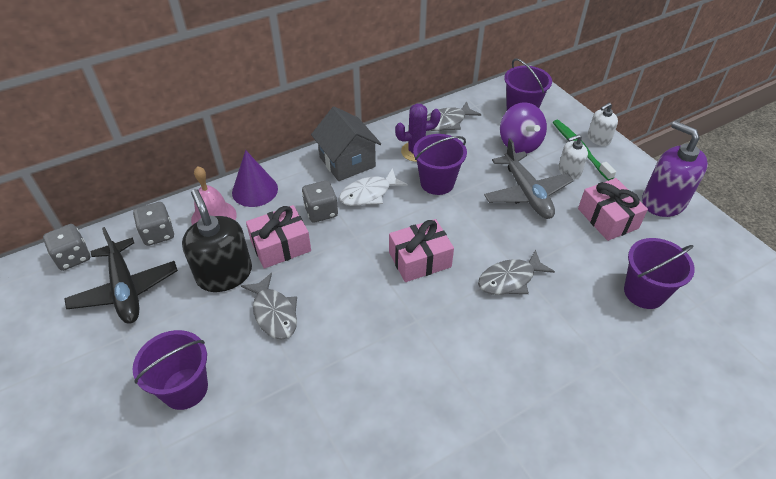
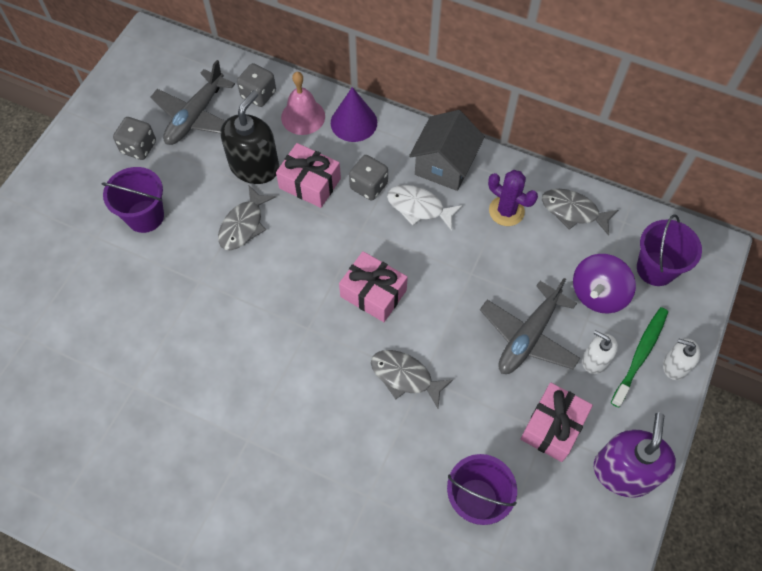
camera: 55 degrees right, 15 degrees up
(73, 257) = (198, 62): grey dice -> grey dice (138, 147)
(125, 289) = (195, 116): black plane -> grey plane
(437, 183) = (478, 253): purple bucket -> none

